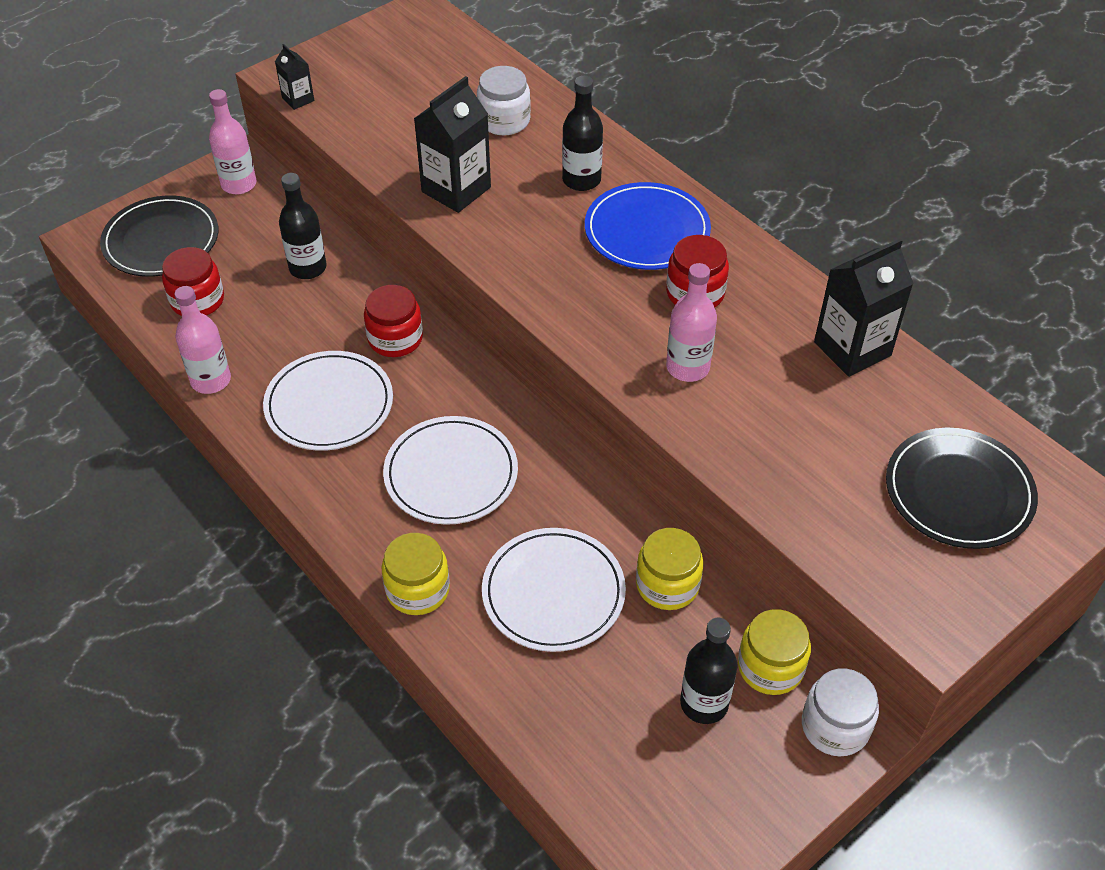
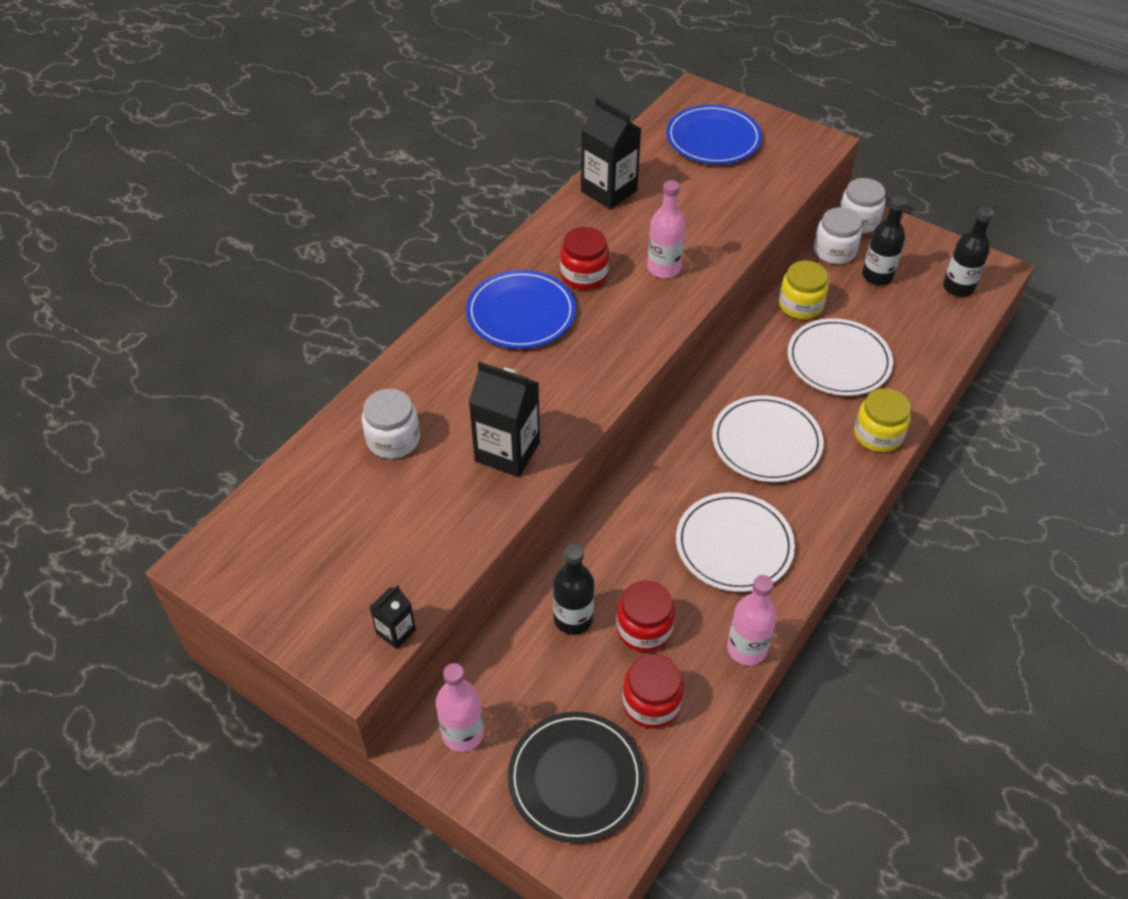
camera: 105 degrees left, 0 degrees up
(395, 339) = (639, 519): red jar -> red jar (644, 629)
(581, 180) = (467, 366): black bottle -> black bottle (958, 287)
(770, 667) = (834, 251): yellow jar -> white jar
(958, 492) = (713, 139): black plate -> blue plate

